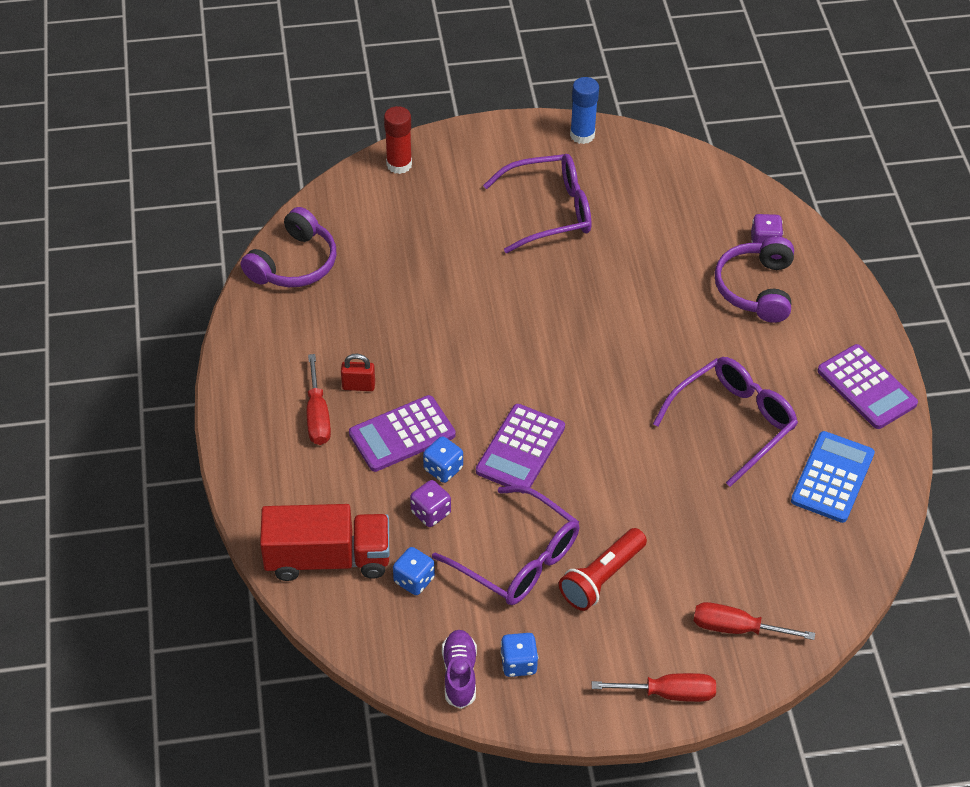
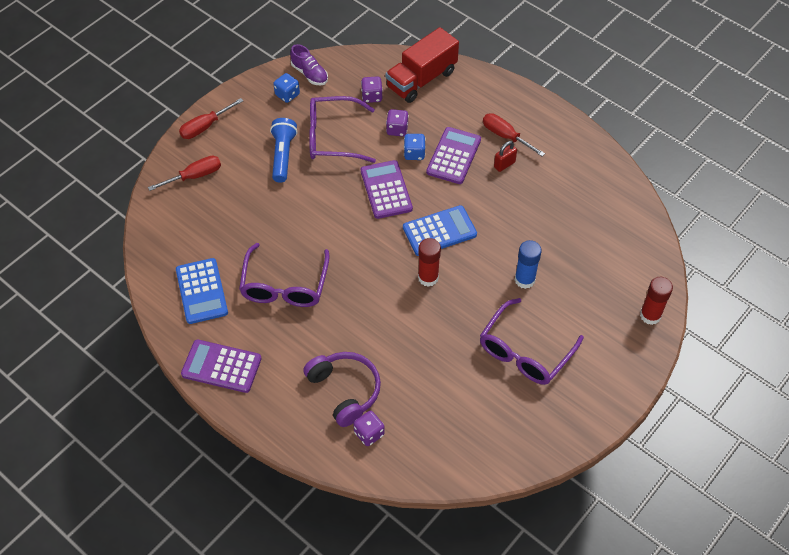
camera: 140 degrees right, 5 degrees up
(294, 263) = (622, 206): purple headphones -> none
(414, 580) = (372, 96): blue dice -> purple dice
(510, 366) = (439, 231): none -> blue calculator
(571, 330) = (428, 277): none -> red glue stick
(582, 135) = (569, 432): blue glue stick -> blue glue stick (524, 280)
(601, 578) = (283, 155): red flashlight -> blue flashlight

